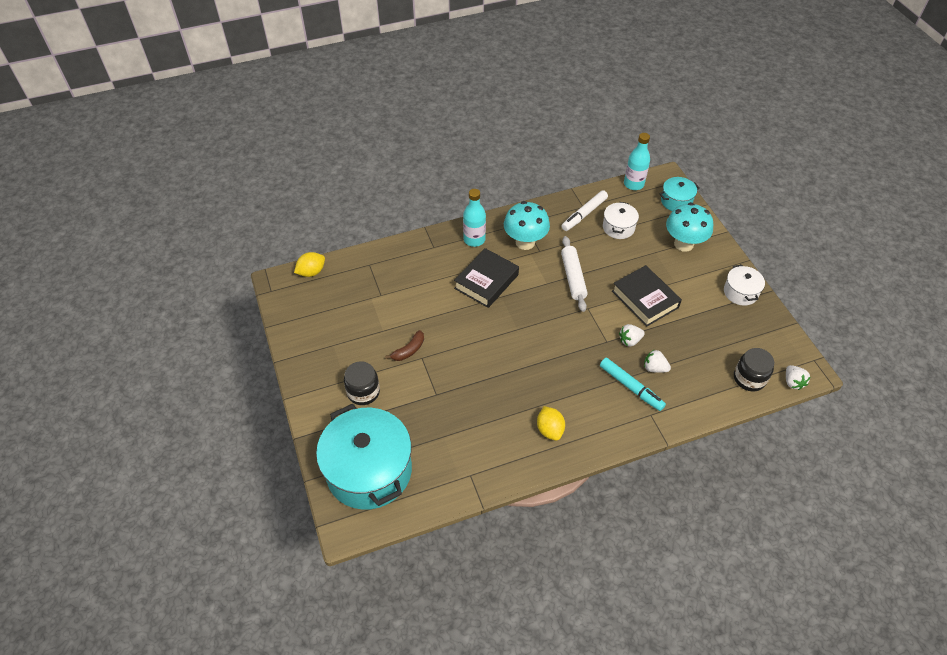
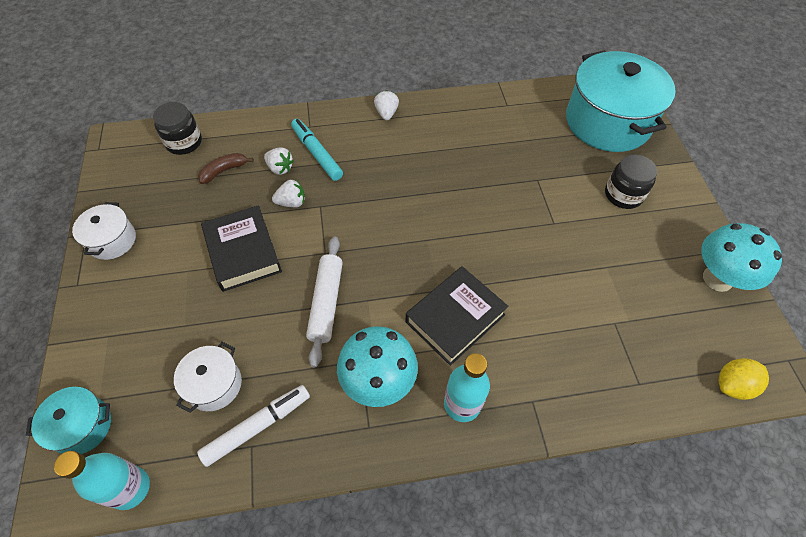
camera: 170 degrees left, 5 degrees up
(409, 350) = (570, 234): brown banana -> brown banana (224, 171)
(549, 430) = (419, 129): yellow lemon -> none
(683, 244) = (132, 332): turquoise mushroom -> turquoise mushroom (717, 279)
(793, 382) = (141, 132): white strawberry -> white strawberry (386, 113)

